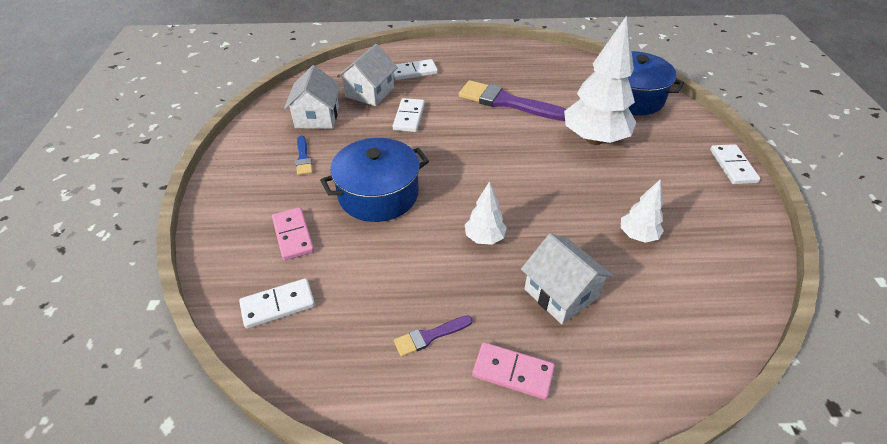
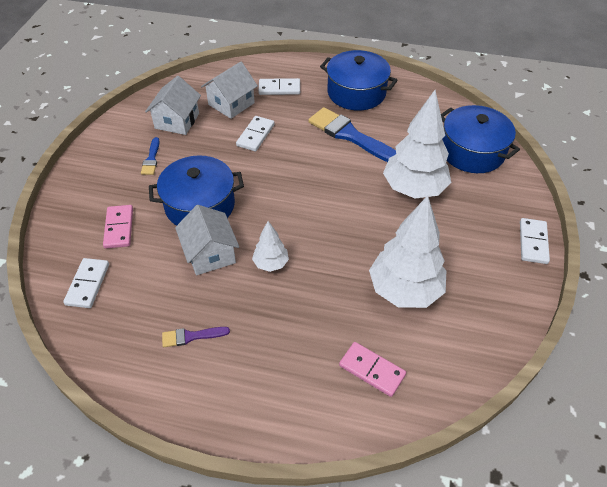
camera: 15 degrees right, 5 degrees up
(278, 305) = (88, 284): white domino -> white domino turned 75 degrees counterclockwise
(493, 64) = (356, 93): none -> blue pot
(507, 102) = (350, 136): purple brush -> blue brush
(513, 372) = (243, 380): pink domino -> pink domino (372, 370)
(561, 293) = (312, 326): white house -> white house (210, 254)
(637, 236) = (404, 290): white tree -> white tree, size x2.01

